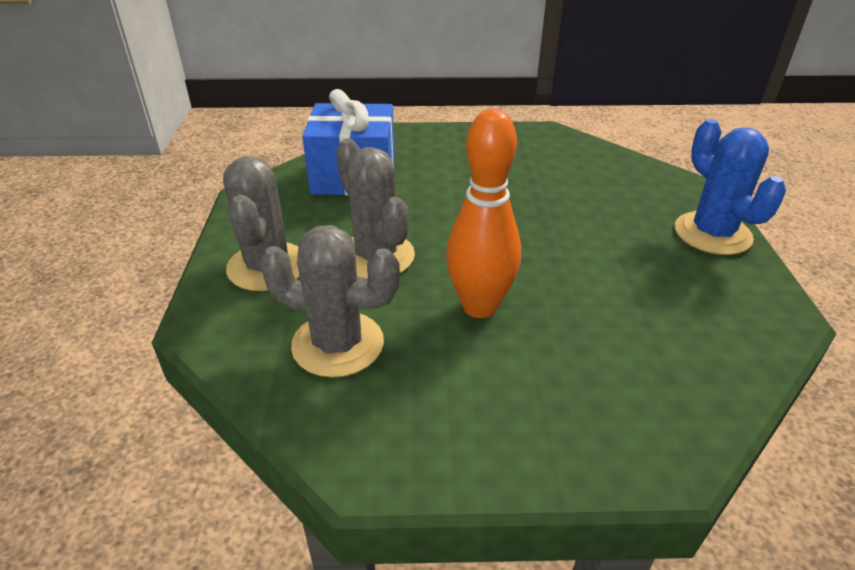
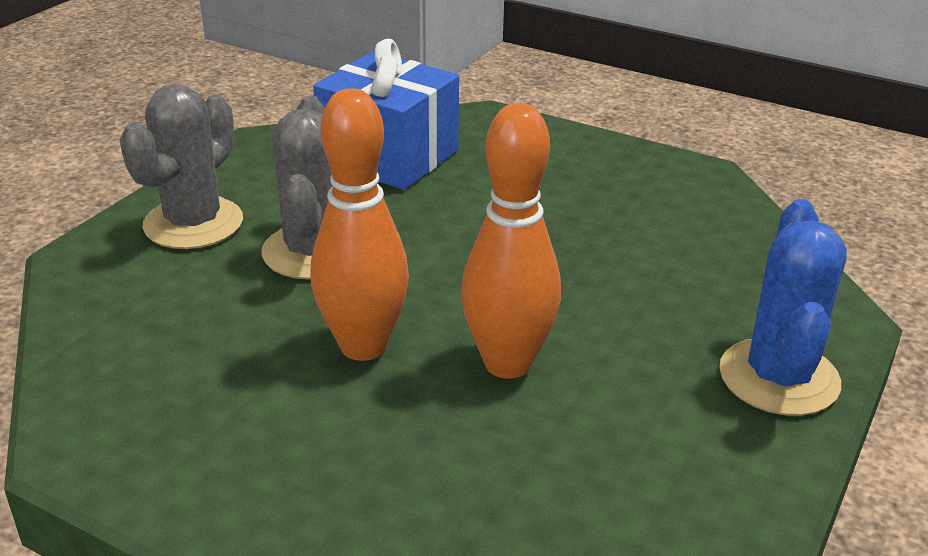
camera: 30 degrees right, 5 degrees down
(338, 344) = (176, 325): grey cactus -> none
(574, 282) = (507, 363): none -> orange bowling pin

